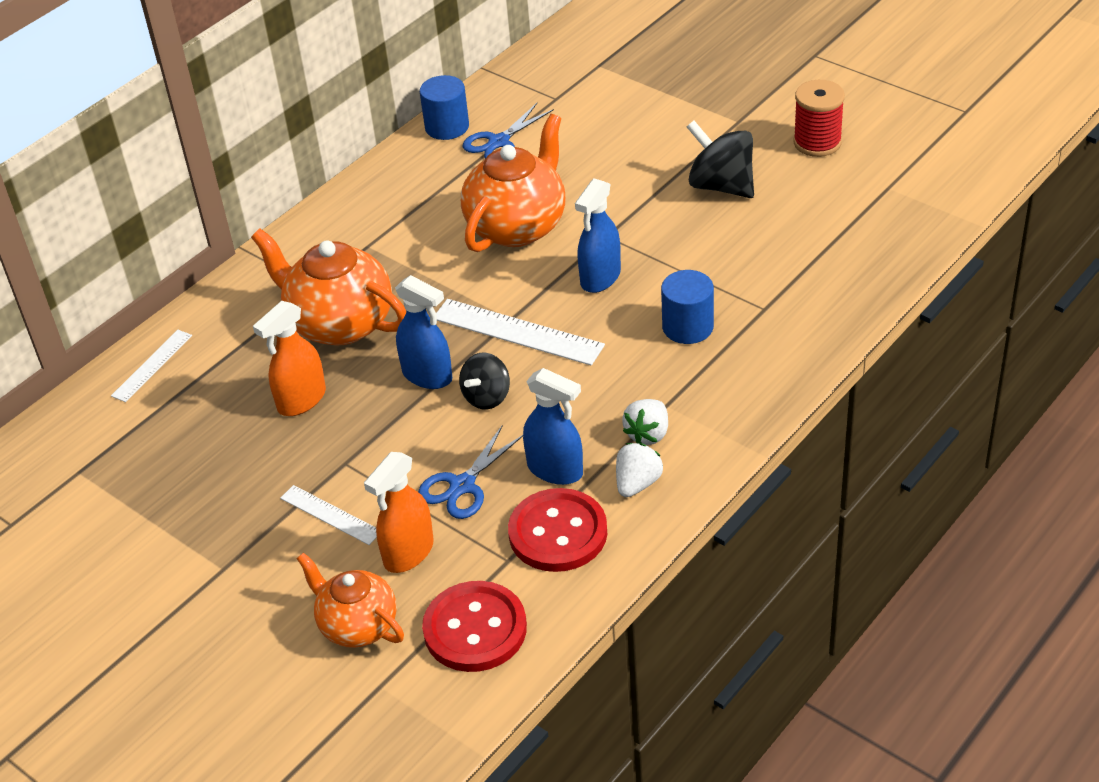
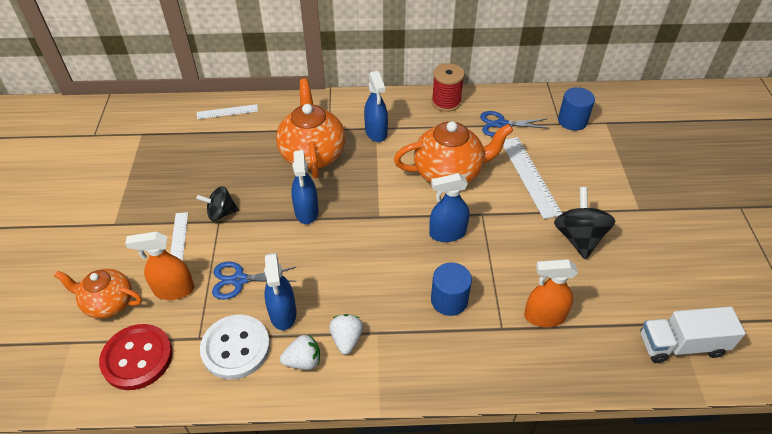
camera: 45 degrees right, 5 degrees up
(301, 400) = (248, 176): orange spray bottle -> orange spray bottle (544, 316)
(357, 625) = (108, 303): orange teapot -> orange teapot turned 75 degrees counterclockwise
(375, 249) = (376, 132): none -> blue spray bottle
(447, 127) = (489, 99): blue cylinder -> blue cylinder (572, 121)
(486, 397) = (312, 246): black spinning top -> black spinning top (221, 213)
(517, 332) = (372, 226): white ruler -> white ruler (529, 176)
(558, 533) = (236, 348): red button -> white button
(648, 434) = (346, 339): white strawberry -> white strawberry turned 105 degrees clockwise
(817, 142) = (670, 259): red spool -> red spool (446, 102)
(912, 200) = (681, 345): none -> white truck

